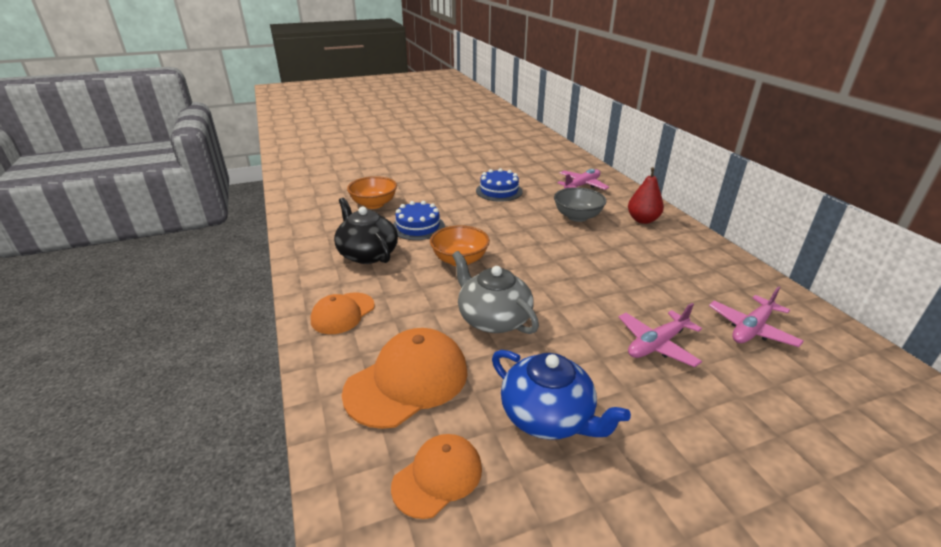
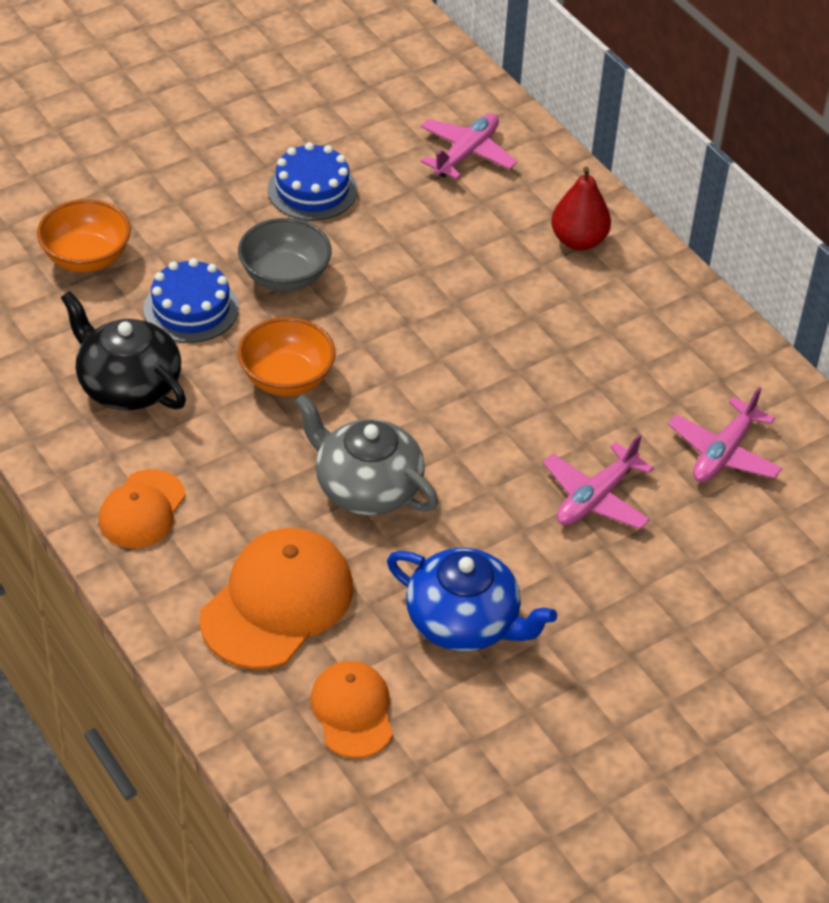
camera: 15 degrees left, 15 degrees up
(438, 477) = (352, 711): orange cap -> orange cap turned 45 degrees counterclockwise
(577, 217) = (466, 246): grey bowl -> grey bowl (285, 277)

